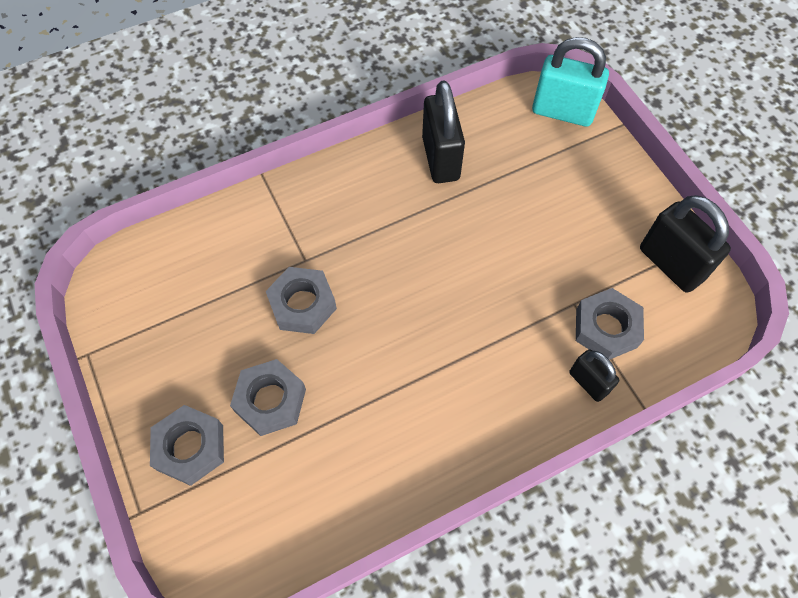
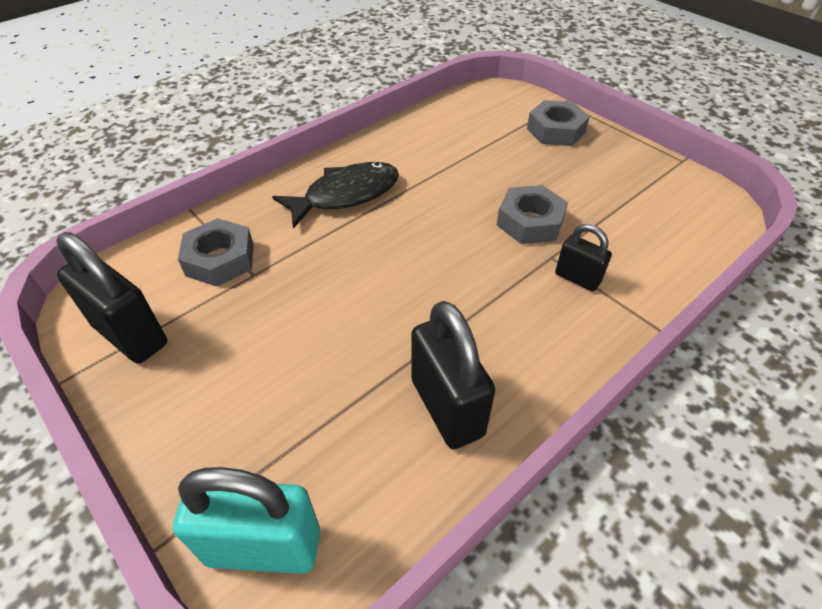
camera: 165 degrees right, 15 degrees down
(270, 400) = (515, 161): grey nut -> none
(476, 389) = (346, 195): none -> black fish
(588, 382) = (242, 217): black padlock -> black padlock (577, 278)

